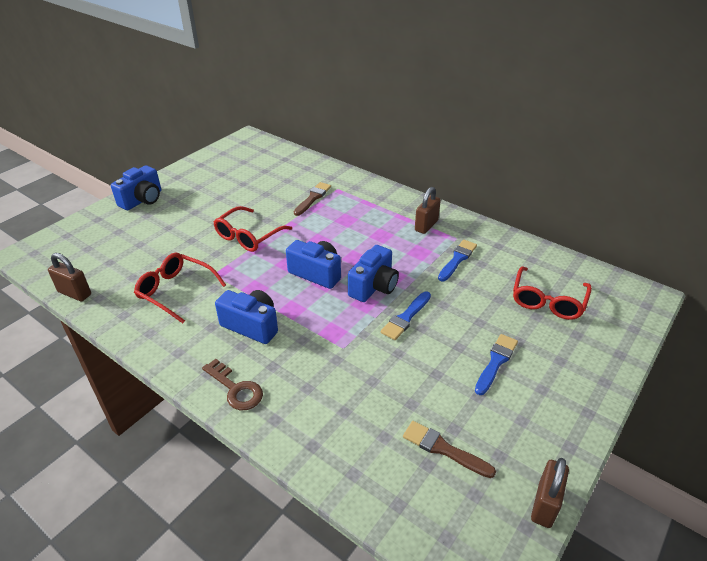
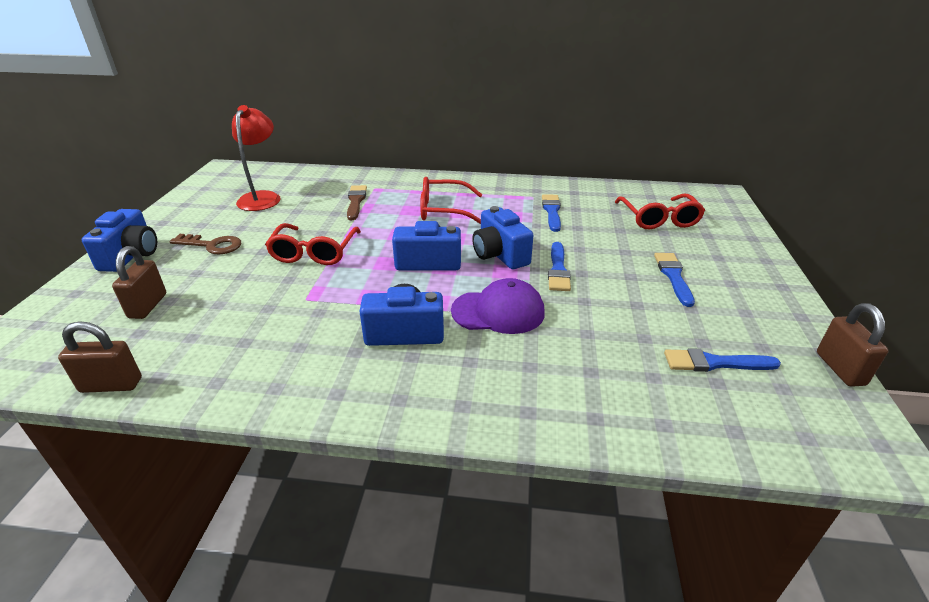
camera: 30 degrees left, 5 degrees down
(175, 291) = (270, 332): red glasses -> red glasses (443, 210)
(235, 389) = (450, 401): brown key -> brown key (212, 245)
(253, 174) = (262, 197): none -> red lamp
(327, 335) = (498, 311): none -> purple cap
(374, 286) = (499, 255): blue camera -> blue camera turned 150 degrees clockwise
(426, 225) = (495, 194): brown padlock -> brown padlock (148, 306)
(443, 449) = (715, 363): brown brush -> blue brush

